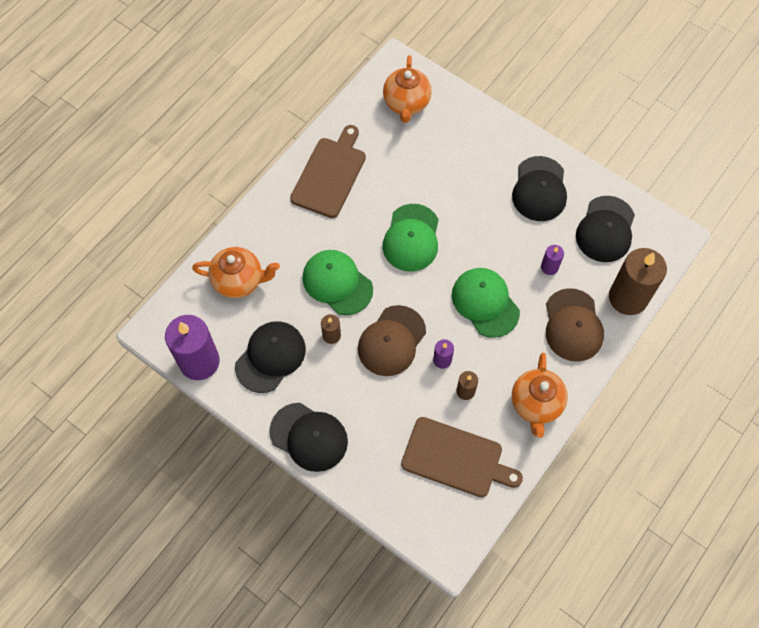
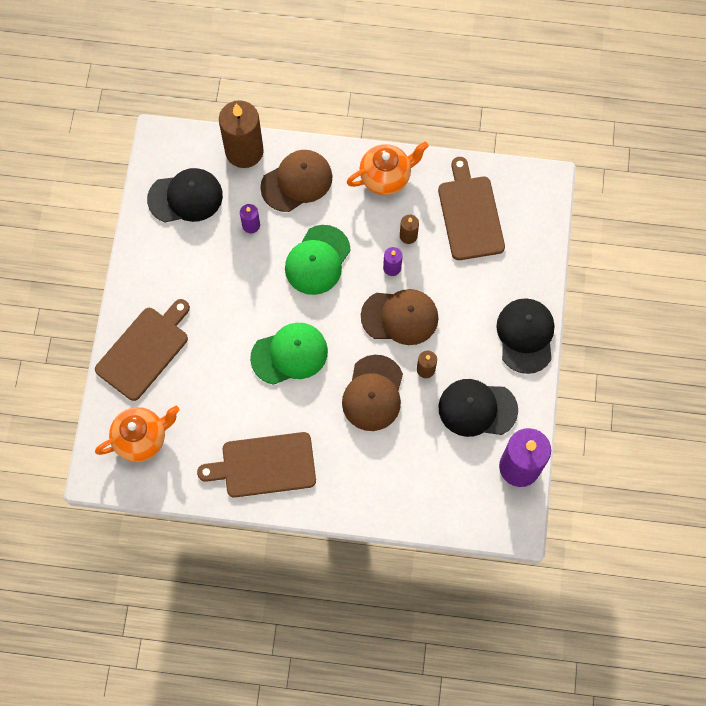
camera: 120 degrees left, 5 degrees up
(239, 281) = (423, 481): orange teapot -> none
(337, 283) = (373, 393): green cap -> brown cap
(479, 137) = (145, 350): none -> brown cutting board
(539, 189) = (173, 270): black cap -> none

